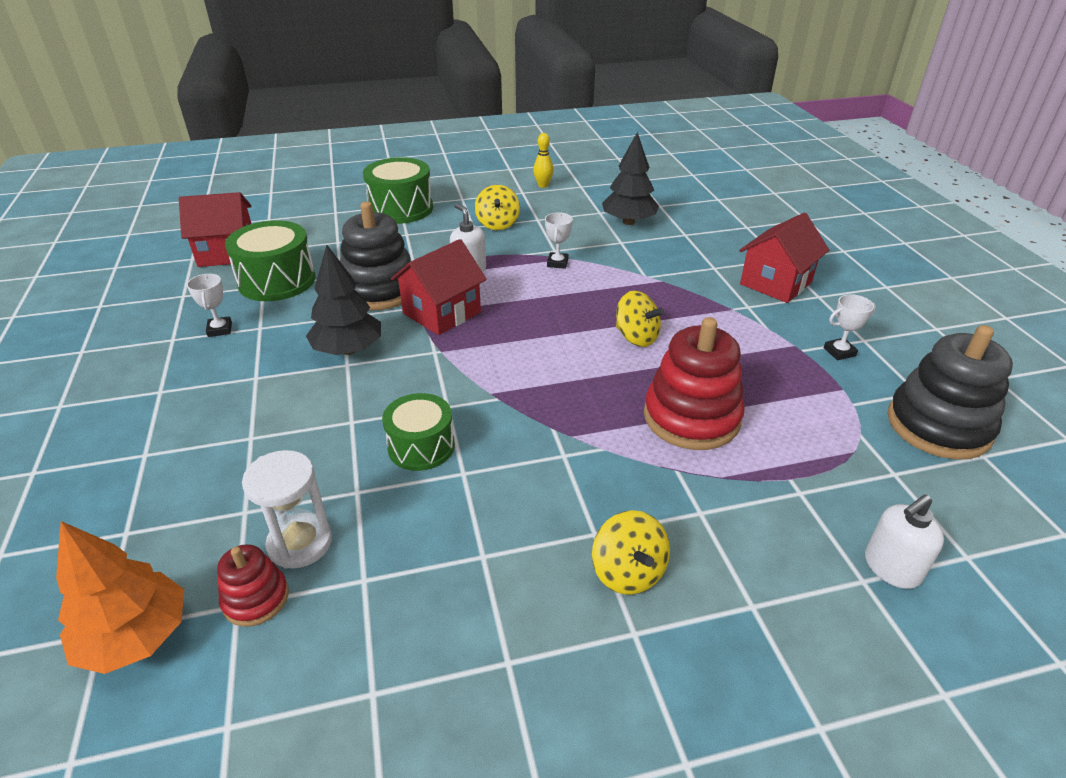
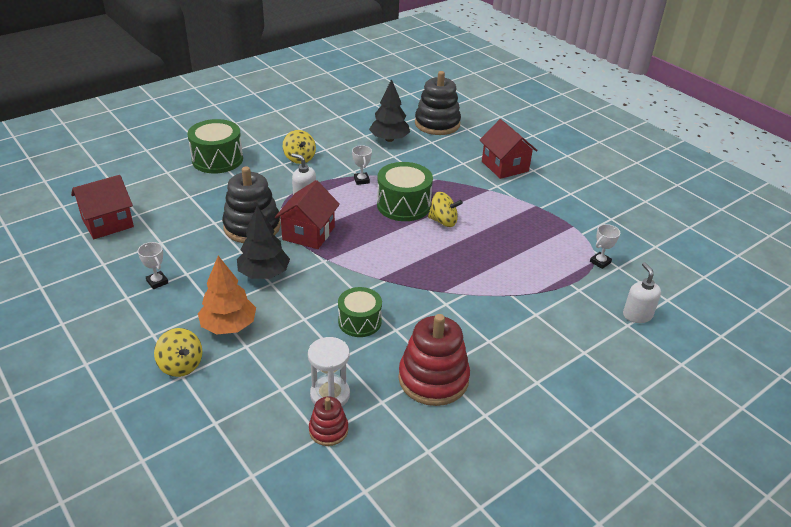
camera: 25 degrees left, 0 degrees up
(136, 637) = (276, 471): orange tree -> orange tree (229, 326)
(277, 281) = (168, 236): green drum -> green drum (403, 205)
(543, 185) = (311, 120): yellow bowling pin -> none
(628, 572) = (517, 355): yellow spinning top -> yellow spinning top (181, 365)
(691, 417) = (503, 263): red stacking toy -> red stacking toy (433, 379)
(775, 283) = (505, 166): red house -> red house turned 45 degrees counterclockwise
(839, 352) = (561, 204): white trophy -> white trophy (600, 262)
(891, 568) = (637, 315): white soap dispenser -> white soap dispenser turned 135 degrees clockwise
(938, 426) = (628, 235): black stacking toy -> black stacking toy (437, 124)

